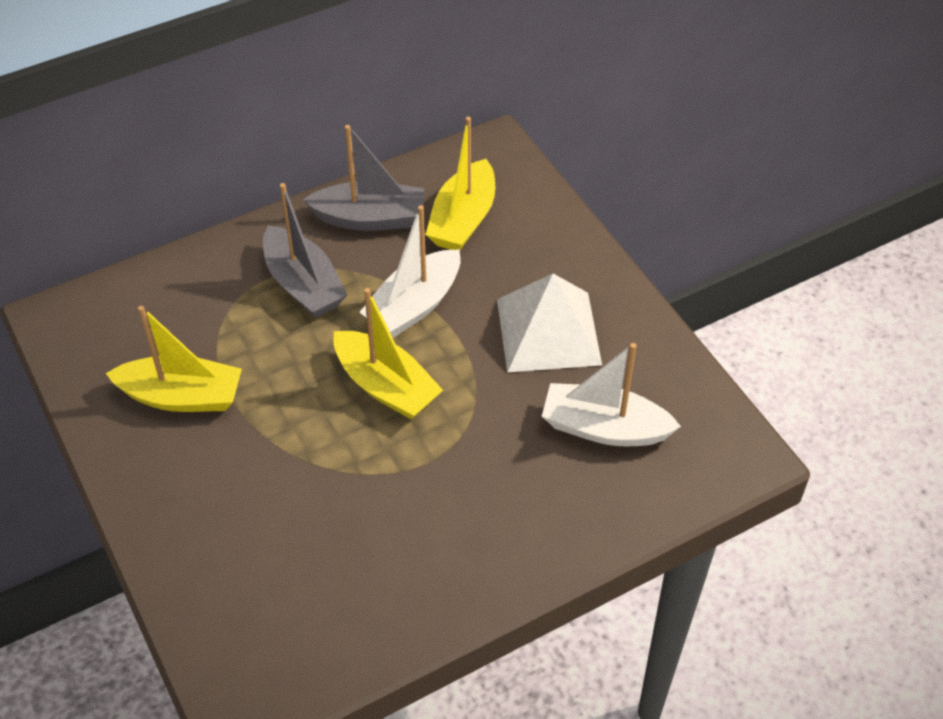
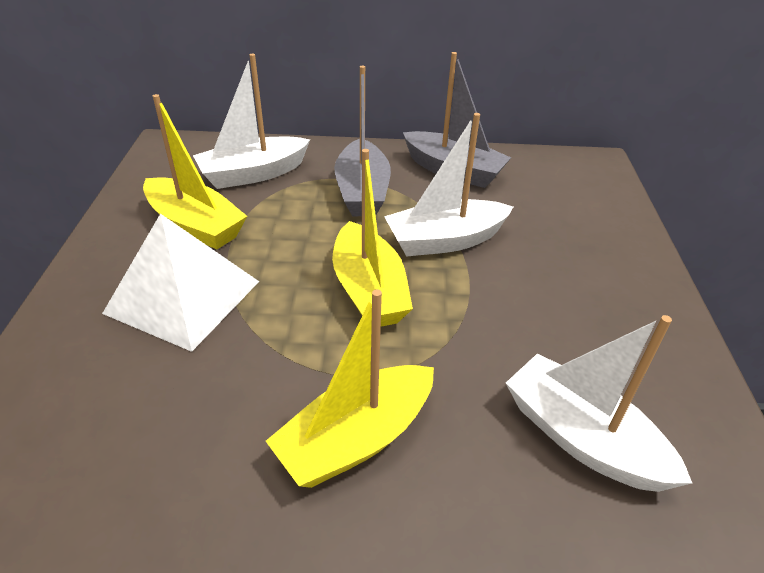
camera: 30 degrees right, 10 degrees down
(181, 312) = (253, 174): none -> white boat
(463, 219) = (535, 198): yellow boat -> yellow boat (356, 439)
(548, 331) = (568, 313): white pyramid -> white pyramid (183, 296)

